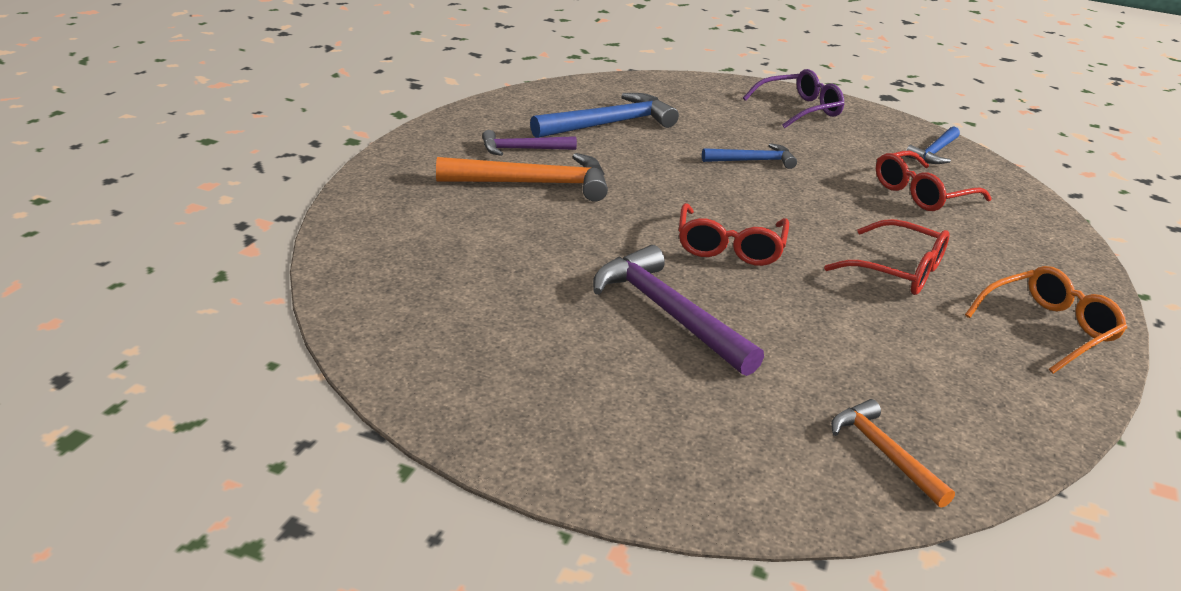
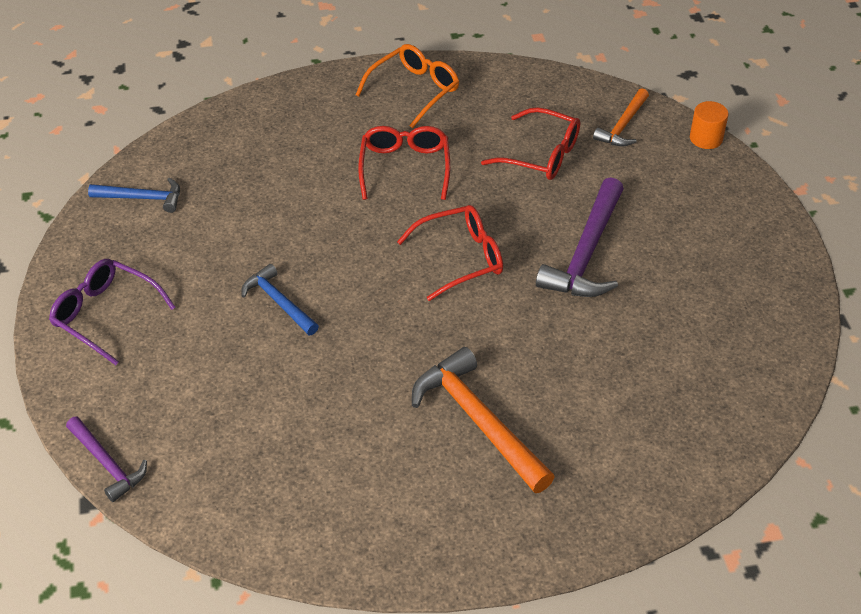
camera: 120 degrees left, 15 degrees up
(522, 149) = (416, 470): purple hammer -> purple hammer (107, 464)
(610, 124) = (287, 438): blue hammer -> none
(804, 518) = (706, 138): none -> orange cylinder
(921, 193) = (249, 186): red glasses -> red glasses (541, 155)
(1049, 328) = (414, 90): orange glasses -> orange glasses turned 105 degrees clockwise

